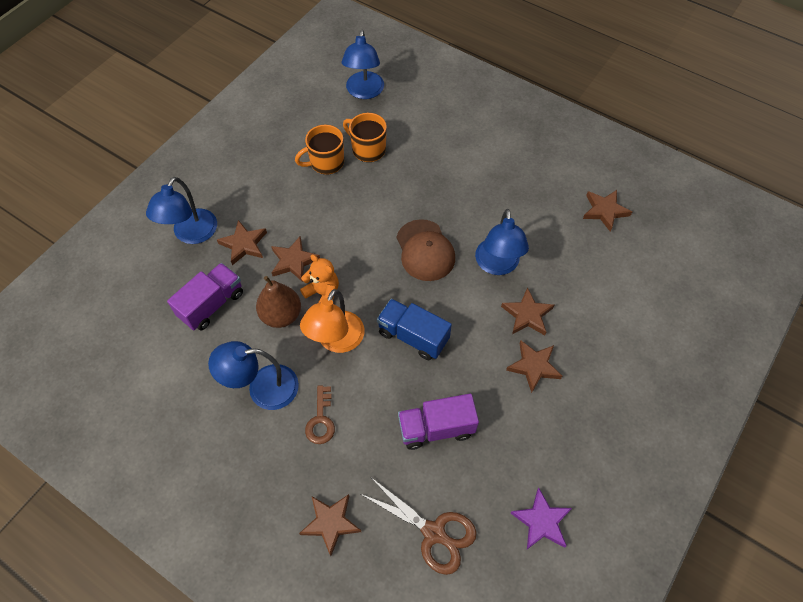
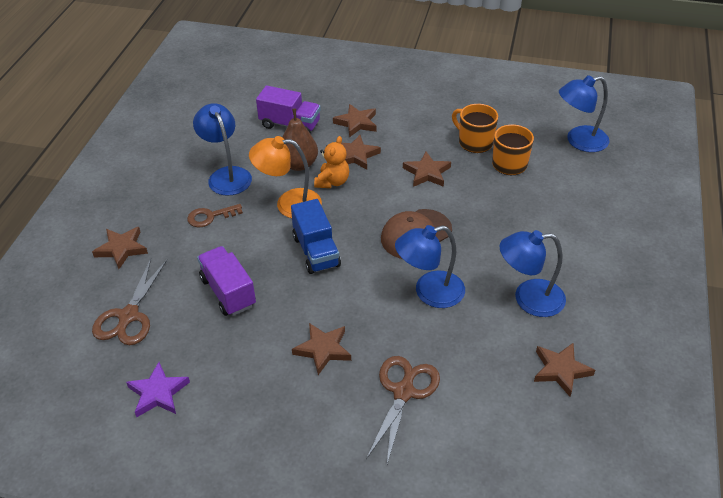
camera: 70 degrees right, 15 degrees down
(191, 234) = (350, 93): blue lamp -> blue lamp (528, 299)
(413, 336) = (316, 251): blue truck -> blue truck turned 150 degrees clockwise
(527, 315) = (382, 330): brown star -> brown star (427, 173)
(595, 320) = (404, 391): none -> brown scissors

